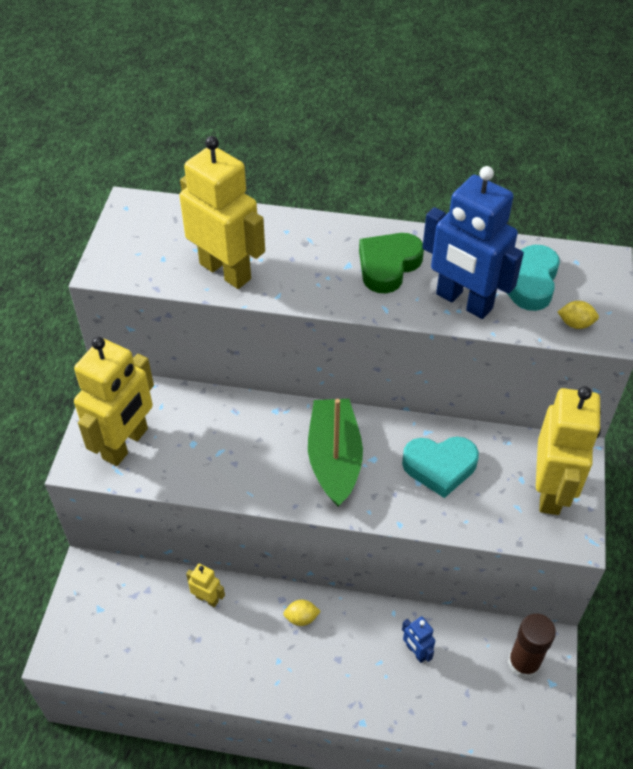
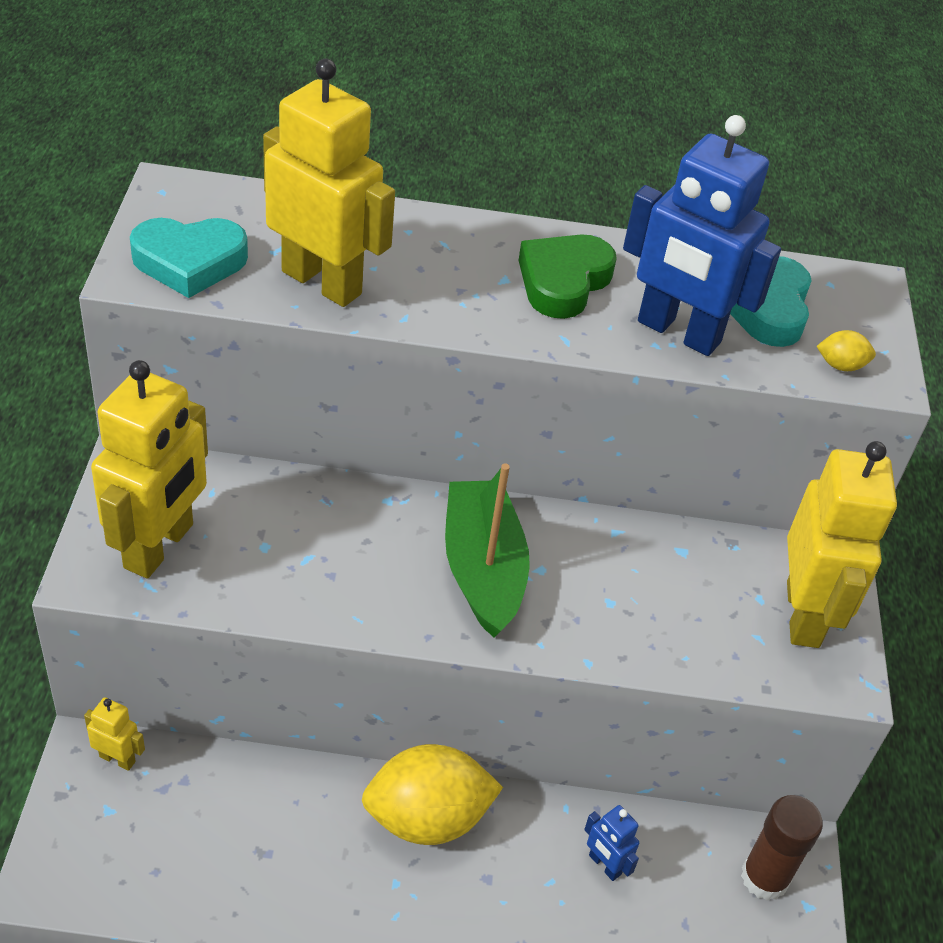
camera: 10 degrees left, 5 degrees down
(207, 599) = (279, 792): yellow robot -> yellow robot (117, 758)
(301, 618) = (427, 818): yellow lemon -> yellow lemon, size x2.44
(440, 467) = (640, 581): turquoise heart -> turquoise heart (189, 262)

